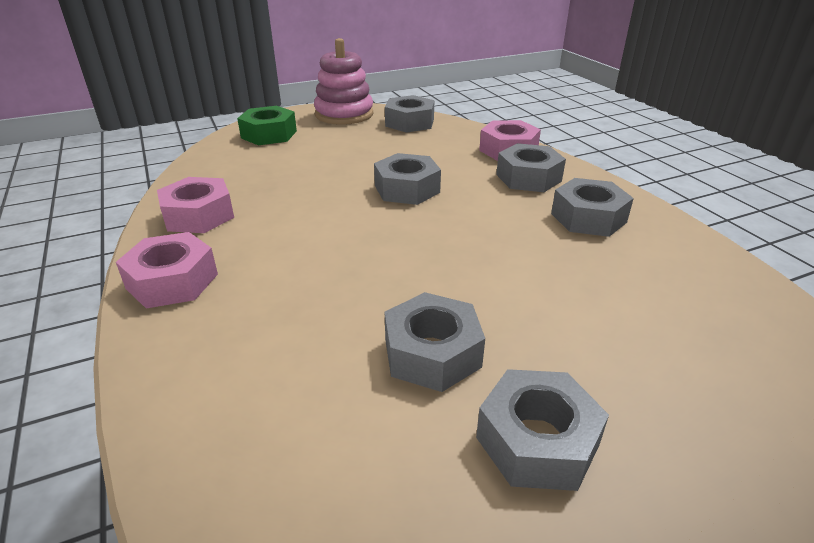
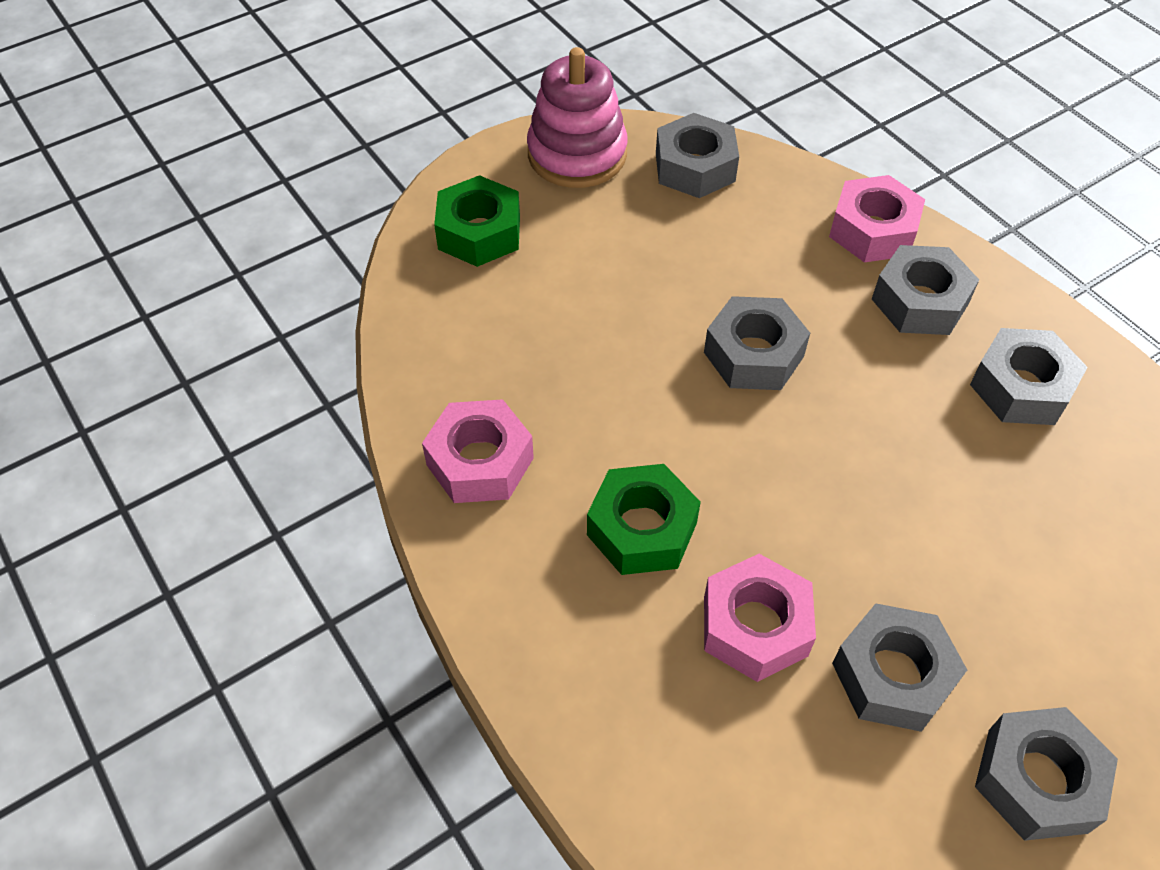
camera: 10 degrees left, 20 degrees up
(172, 281) = (521, 603): pink nut -> pink nut (755, 626)
(283, 255) = (642, 528): none -> green nut

